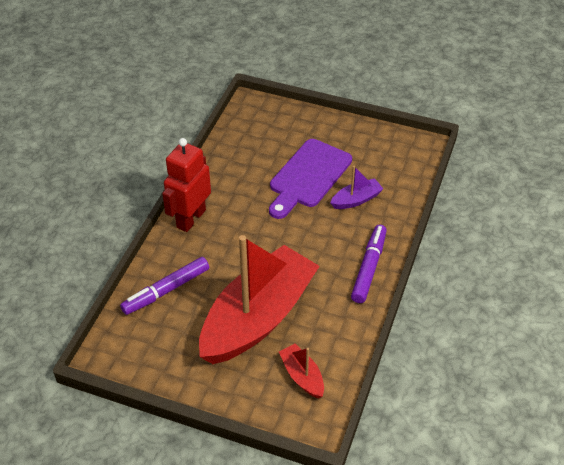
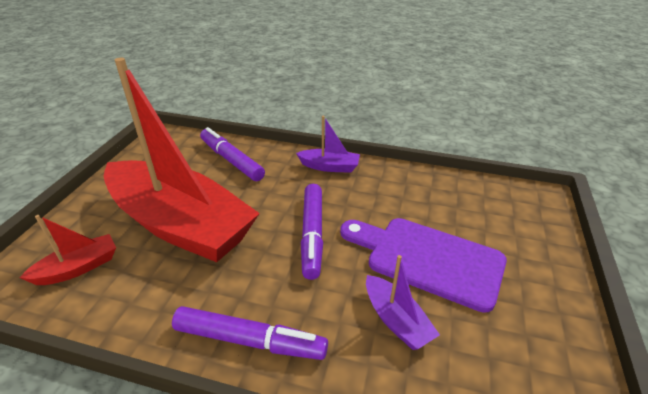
camera: 85 degrees right, 10 degrees down
(191, 218) = (329, 167): red robot -> purple boat
(278, 234) = (312, 234): none -> purple marker

